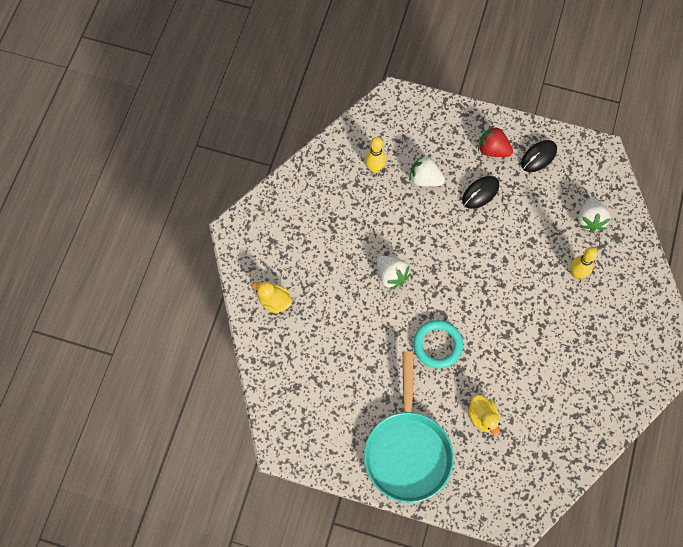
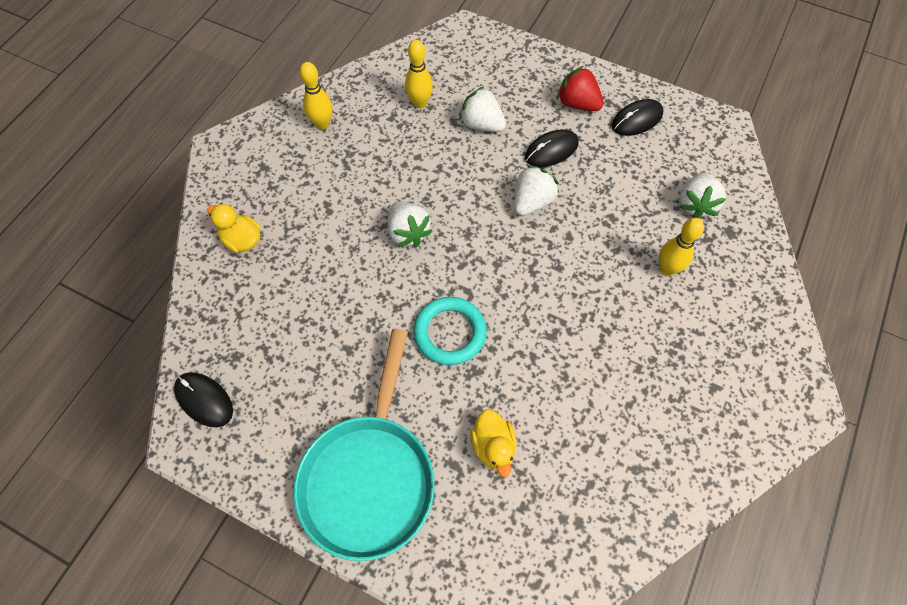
camera: 10 degrees right, 5 degrees down
(284, 420) = (204, 400): none -> black mouse
(306, 198) = (322, 124): none -> yellow bowling pin
(474, 237) = (532, 202): none -> white strawberry

